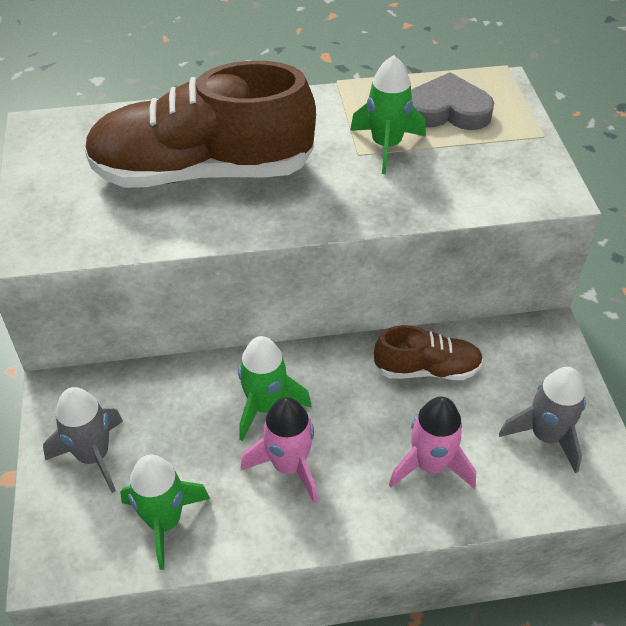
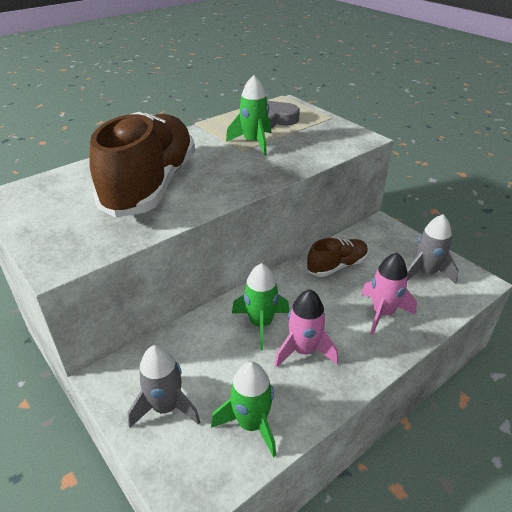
camera: 30 degrees left, 10 degrees down
(202, 172) = (151, 185): brown shoe -> brown shoe turned 135 degrees clockwise

